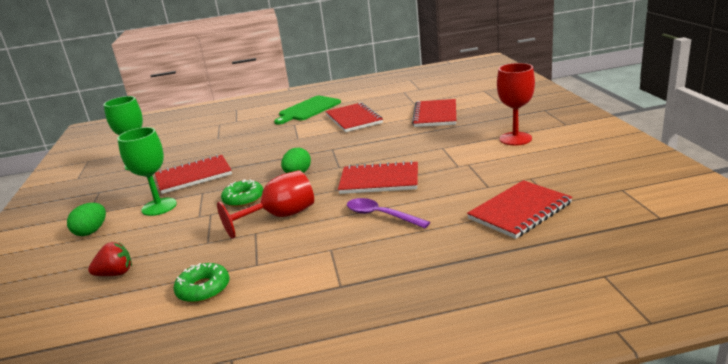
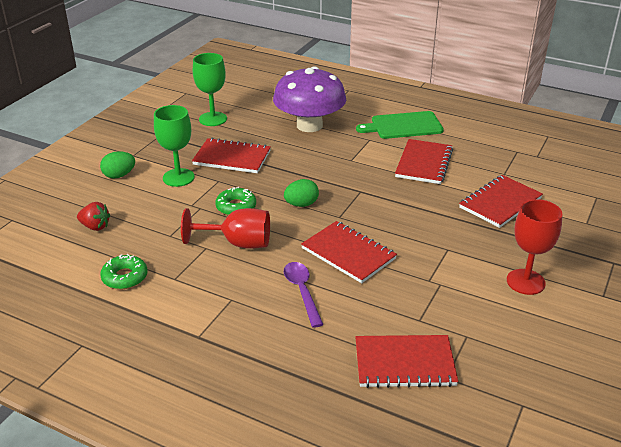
camera: 35 degrees right, 10 degrees up
(234, 135) = (309, 125): none -> purple mushroom

